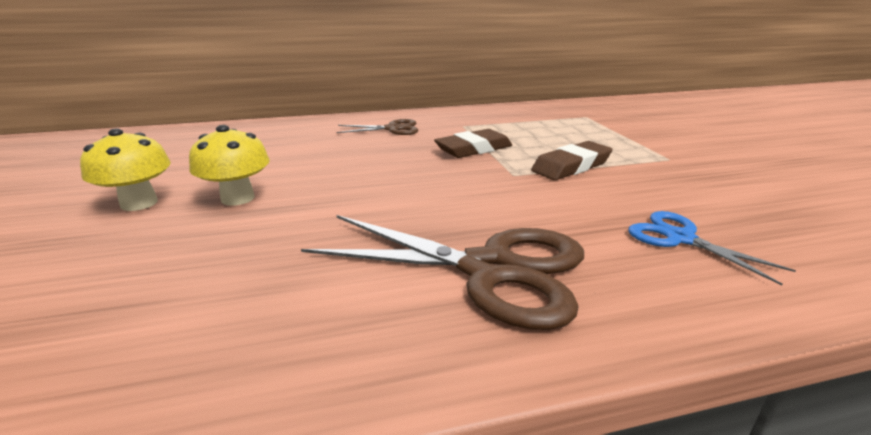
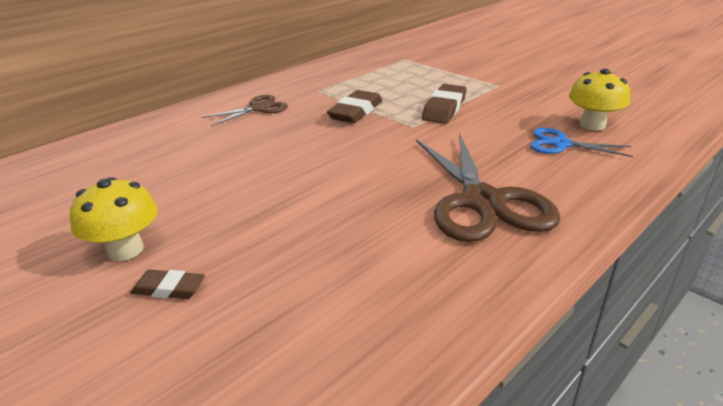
camera: 30 degrees left, 5 degrees up
(113, 243) = (169, 288): none -> brown eraser
(238, 198) = (218, 214): yellow mushroom -> yellow mushroom (592, 125)
(489, 270) = (482, 202): brown scissors -> brown scissors turned 90 degrees clockwise

